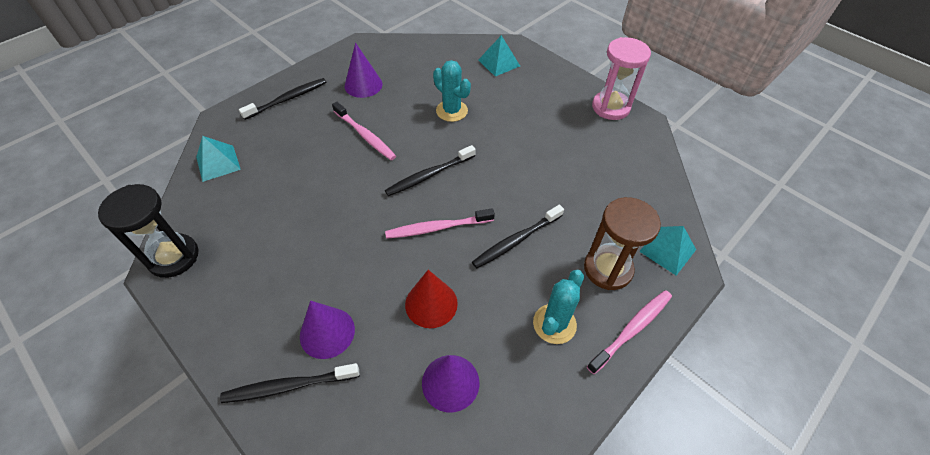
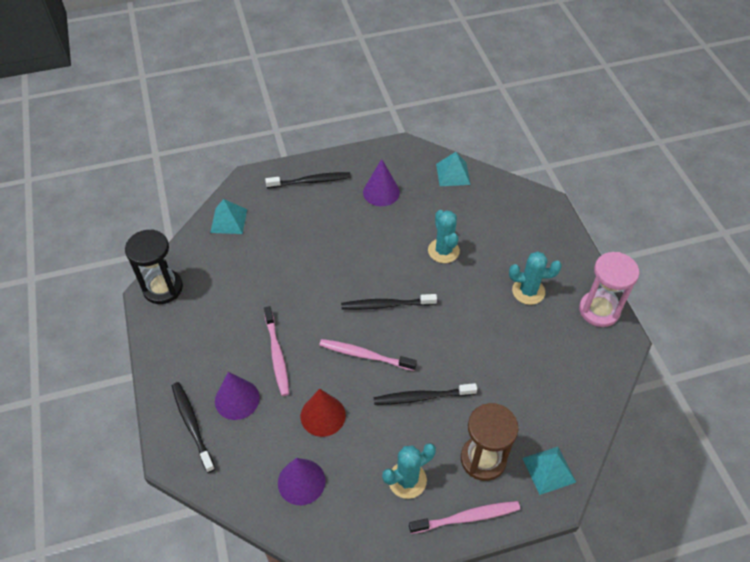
camera: 30 degrees right, 0 degrees up
(289, 386) = (192, 425): black toothbrush -> black toothbrush turned 45 degrees clockwise
(365, 135) = (355, 244): pink toothbrush -> pink toothbrush (277, 355)
(498, 63) = (520, 217): turquoise pyramid -> turquoise pyramid (453, 174)
(545, 115) = (528, 291): none -> turquoise cactus

